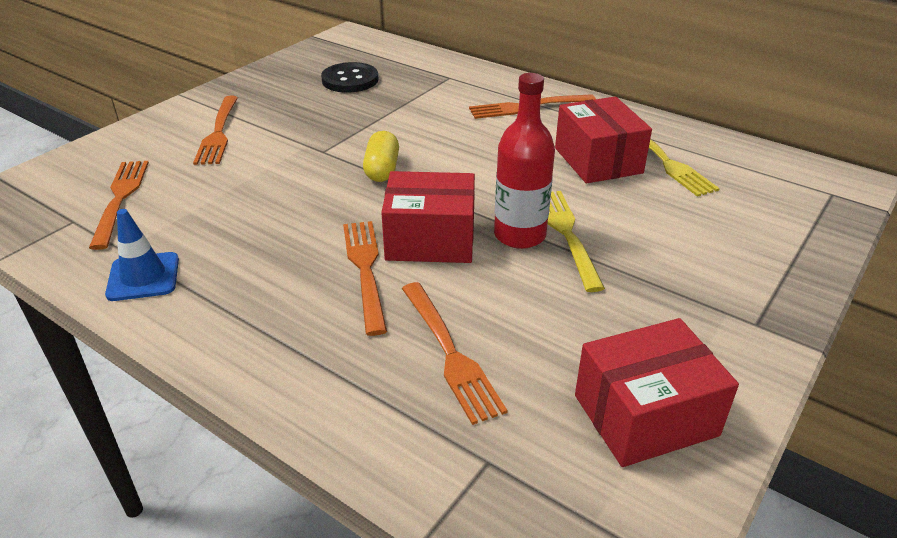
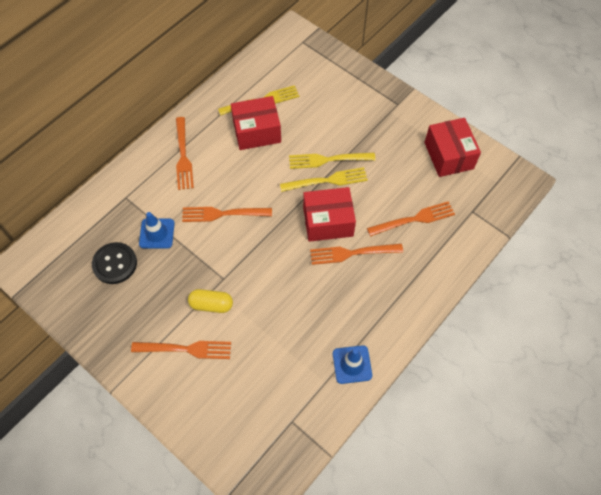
camera: 85 degrees left, 25 degrees up
(120, 199) = (268, 397): orange fork -> orange fork (223, 214)
(382, 169) = (252, 244): yellow capsule -> yellow capsule (211, 304)
(396, 100) = (157, 233): none -> blue traffic cone
(430, 240) = (328, 222): red box -> red box turned 75 degrees clockwise
(519, 235) = (327, 180): red bottle -> yellow fork

